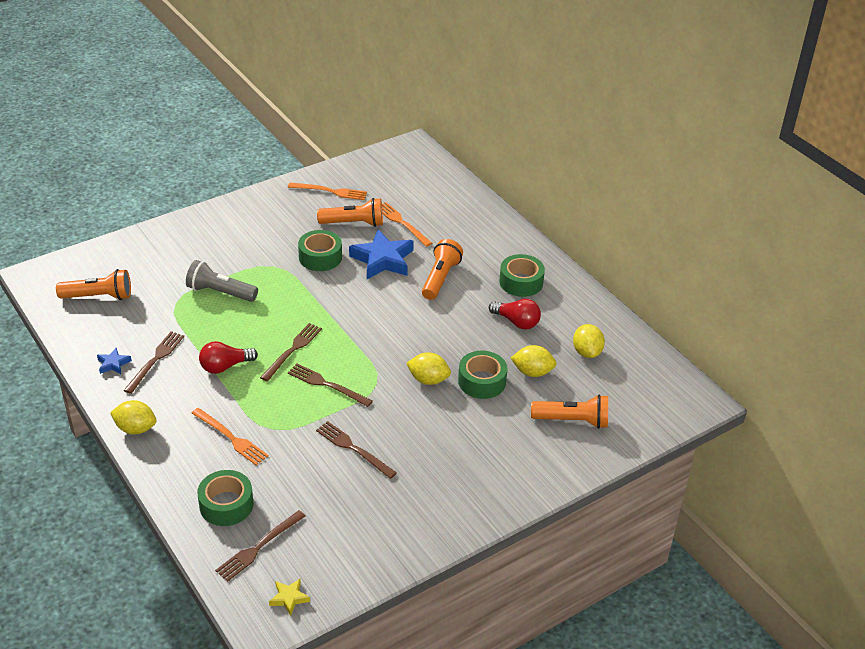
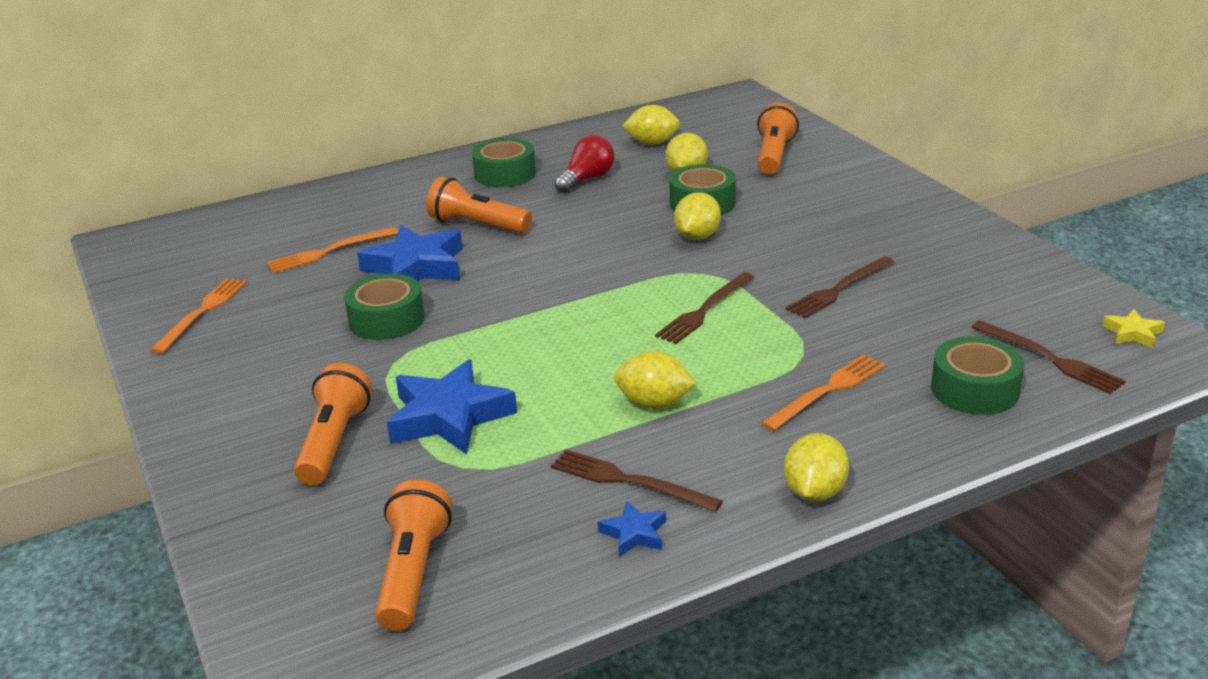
camera: 80 degrees left, 10 degrees down
(220, 292) = (449, 416): grey flashlight -> blue star
(225, 366) = (654, 403): red light bulb -> yellow lemon
(292, 350) = (621, 340): brown fork -> none
(353, 223) = (307, 291): orange flashlight -> orange flashlight (334, 442)

